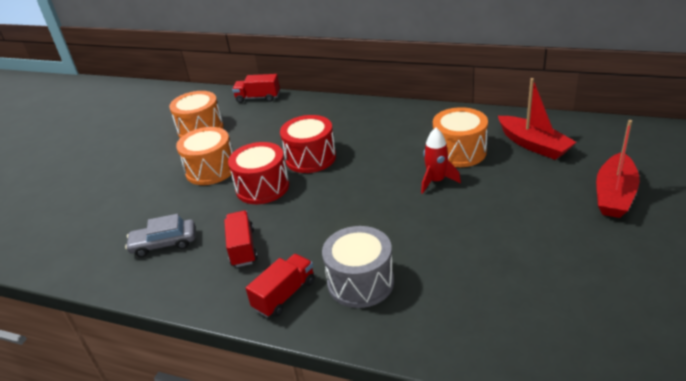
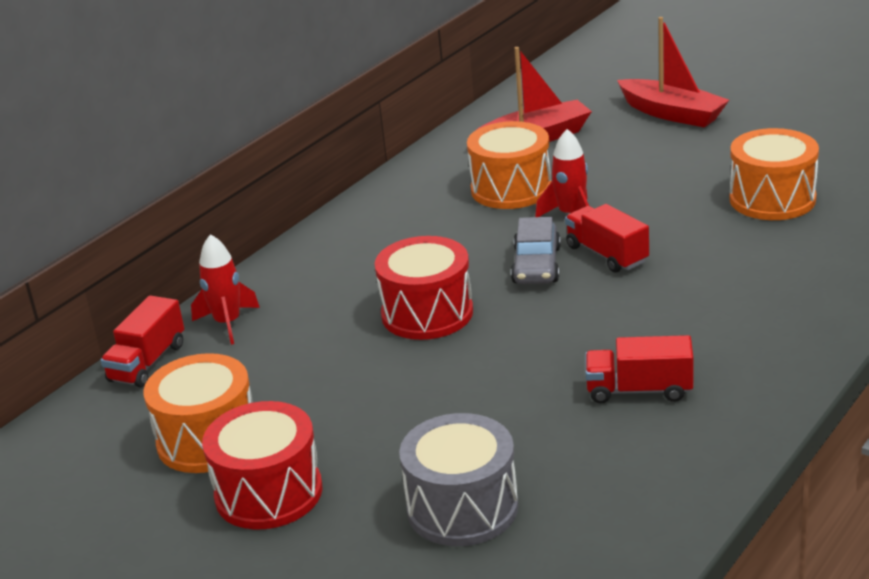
camera: 75 degrees left, 5 degrees down
(164, 243) = (584, 477): grey car -> grey car (536, 265)
(211, 170) = (380, 425): orange drum -> orange drum (772, 199)
(262, 187) = (481, 366): red drum -> red drum (268, 493)
(284, 295) = (763, 355): red truck -> red truck (607, 254)
(292, 106) = (227, 323): none -> red rocket
(360, 282) = (760, 293): grey drum -> grey drum (462, 508)

